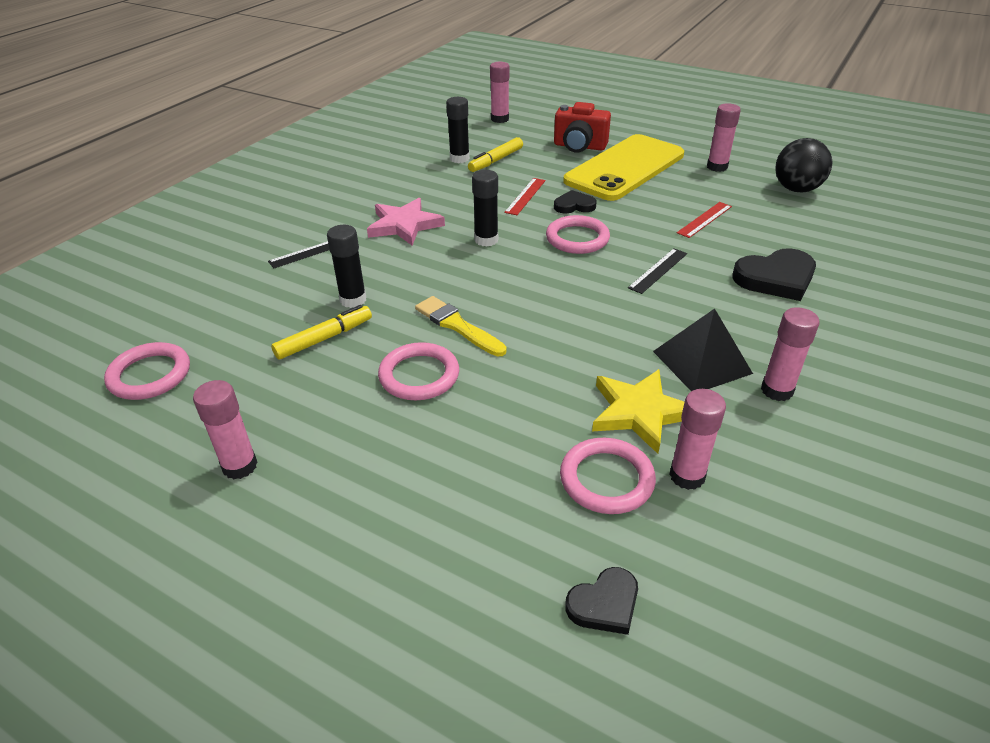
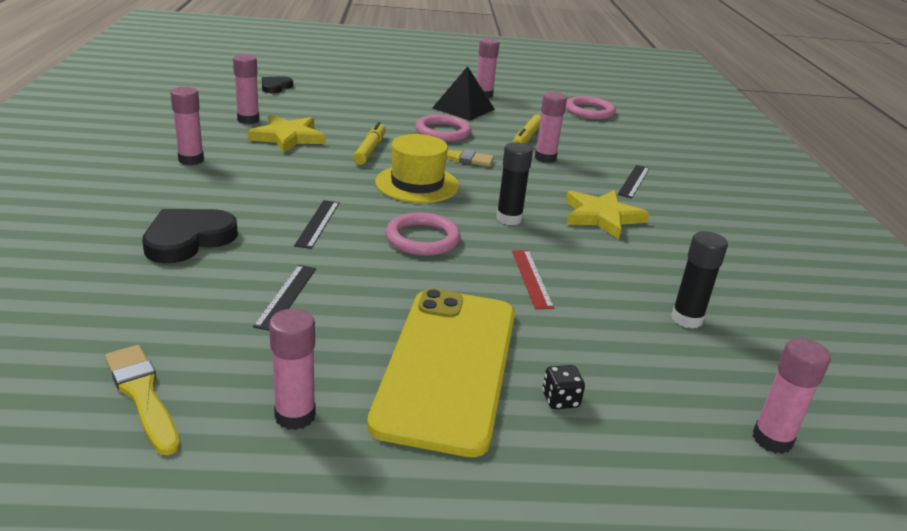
camera: 145 degrees right, 10 degrees down
(353, 300) = (545, 158): black glue stick -> pink glue stick
(404, 225) = (602, 217): pink star -> yellow star
(496, 160) = (639, 329): yellow marker -> yellow marker (370, 150)
(533, 294) = (417, 184): none -> yellow hat
(574, 205) = (462, 279): black heart -> none
(579, 146) = (560, 400): red camera -> black dice
(606, 479) = (294, 113): pink ring -> none
(702, 362) = (252, 166): black pyramid -> black pyramid (463, 108)
(705, 219) = (286, 296): red ruler -> black ruler
(796, 189) = (142, 395): black ball -> yellow brush

